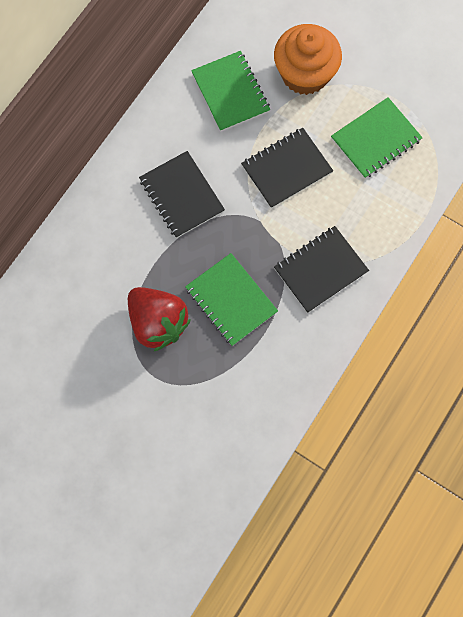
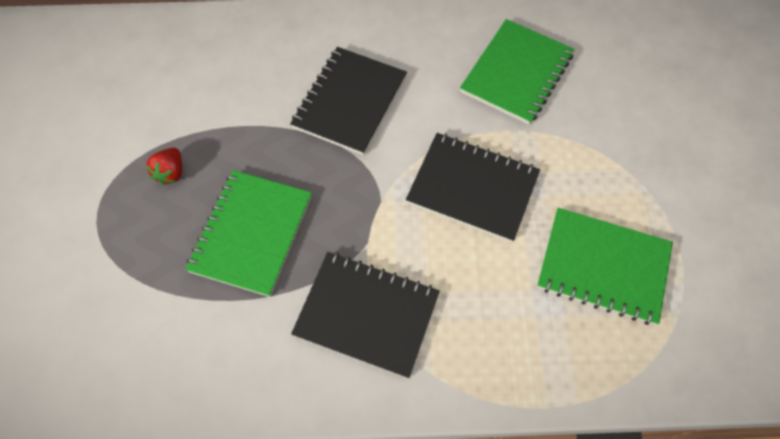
camera: 55 degrees right, 10 degrees down
(158, 322) = (171, 173): red strawberry -> red strawberry, size x0.41
(305, 74) = (611, 132): orange cupcake -> none

